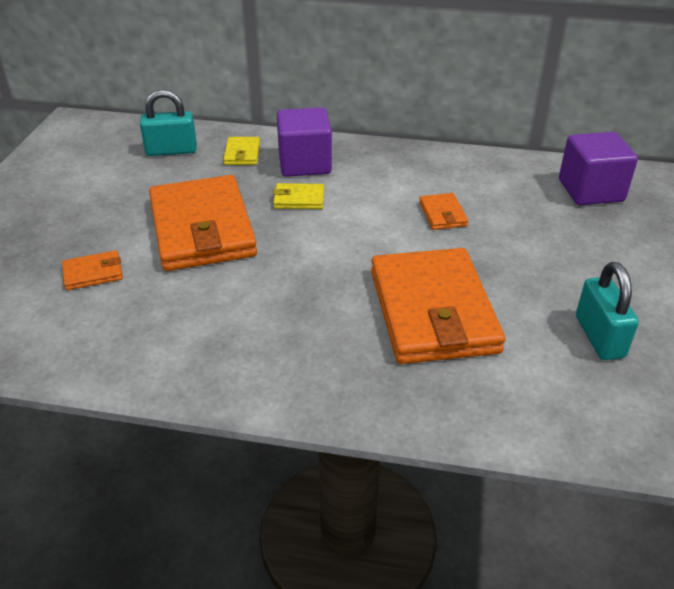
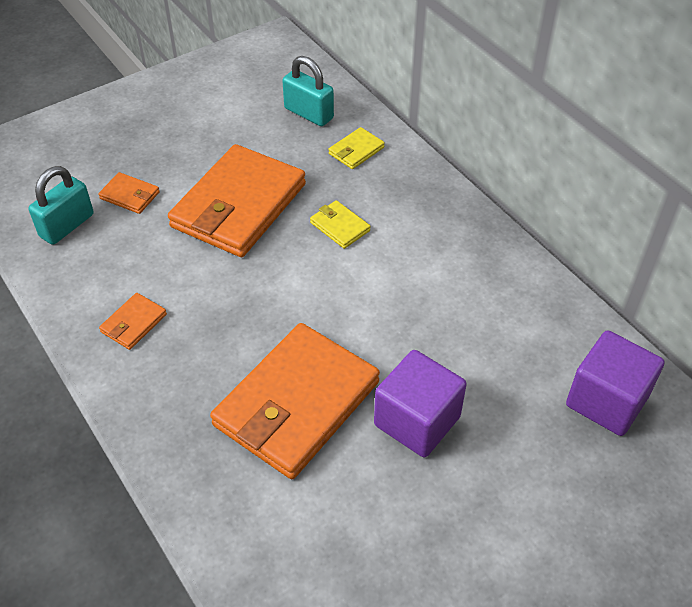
camera: 45 degrees right, 10 degrees up
(304, 163) = (391, 193): purple cube -> purple cube (417, 421)
(443, 214) = (432, 324): orange wallet -> orange wallet (134, 323)
(599, 337) = (386, 534): turquoise padlock -> turquoise padlock (67, 225)

